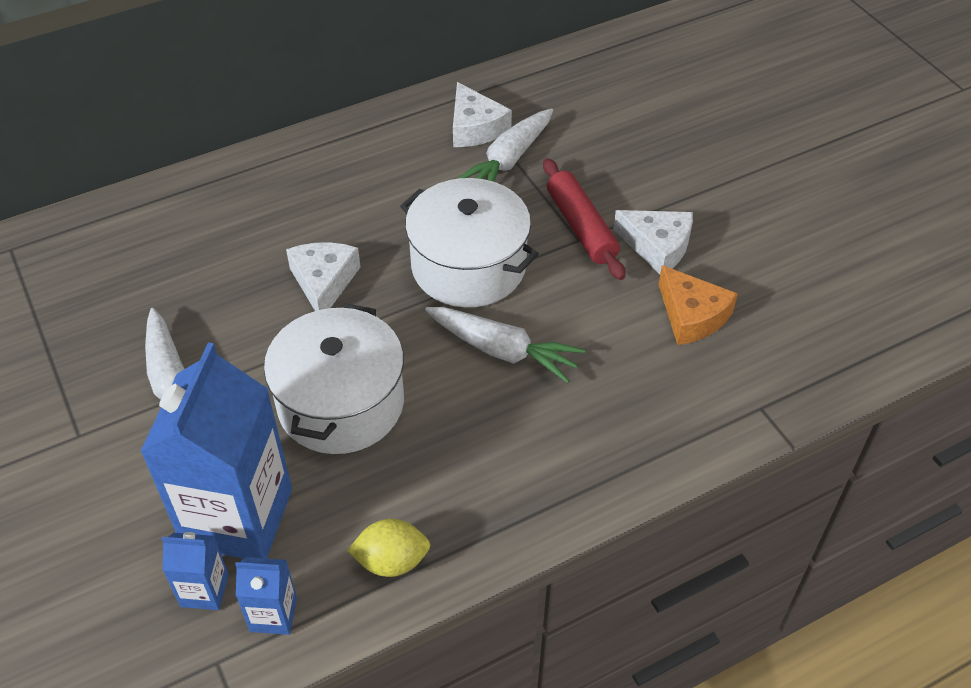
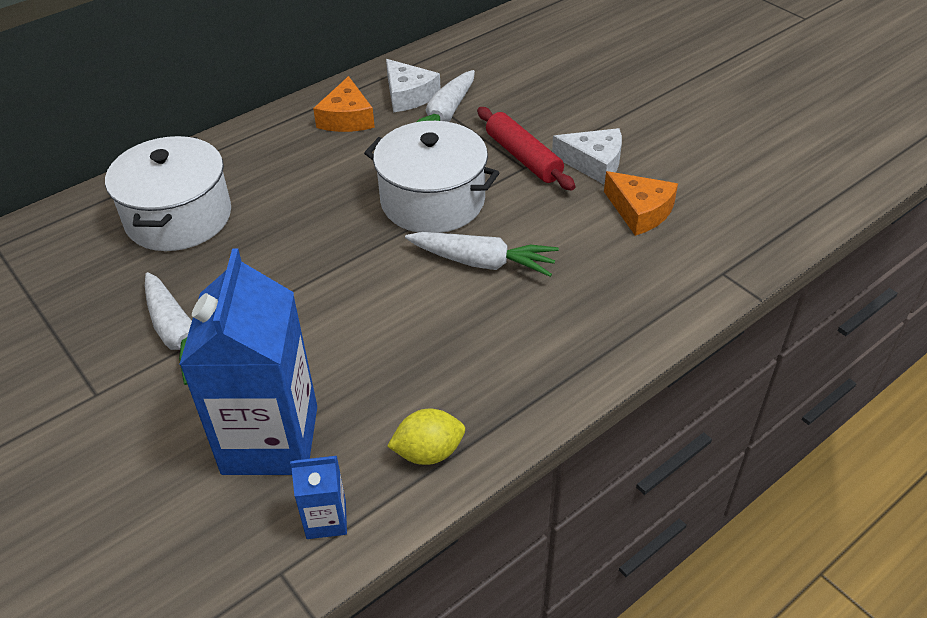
camera: 10 degrees left, 5 degrees down
(204, 590) = (252, 510): blue carton -> none
(324, 282) = (304, 232): white cheese -> none
(341, 403) = (345, 327): white pot -> white pot (178, 217)
(401, 147) = (347, 118): none -> orange cheese

